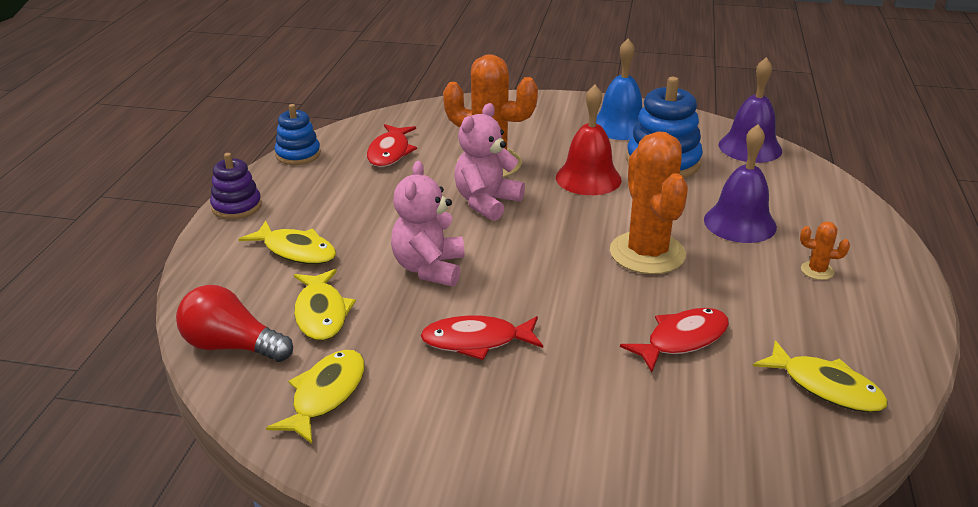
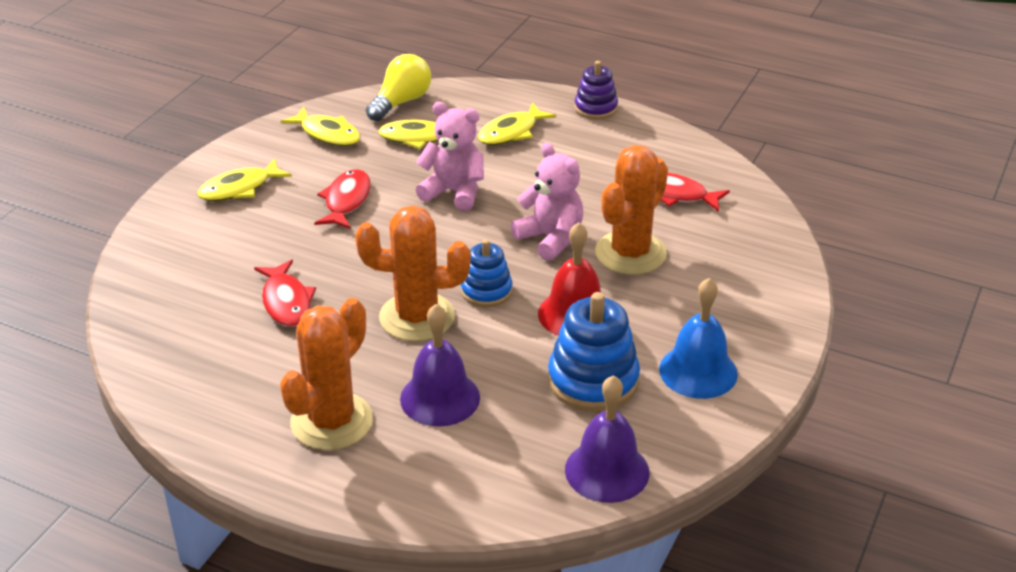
camera: 105 degrees right, 5 degrees up
(231, 346) = (401, 102): red light bulb -> yellow light bulb
(298, 154) = (686, 142): blue stacking toy -> blue stacking toy (486, 291)
(817, 271) = (331, 421): orange cactus -> orange cactus, size x2.40
(825, 387) = (185, 360): yellow fish -> yellow fish (239, 188)

